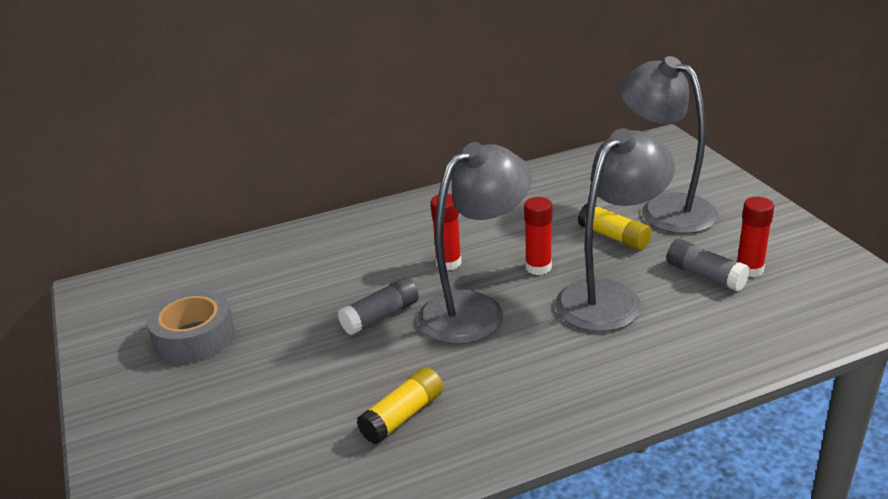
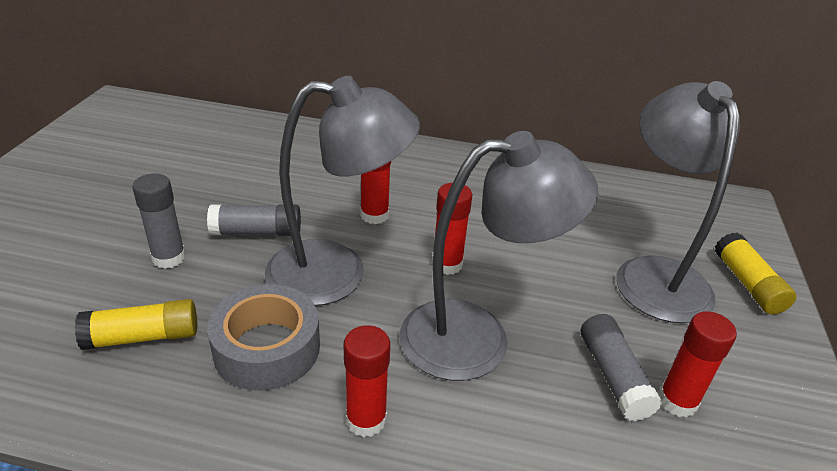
camera: 30 degrees right, 5 degrees up
(194, 337) = (116, 171): grey tape -> grey tape (267, 348)
(342, 366) = (169, 258): none -> grey glue stick
(605, 373) = (366, 420): none -> red glue stick
(614, 237) = (561, 275): yellow glue stick -> yellow glue stick (747, 284)

